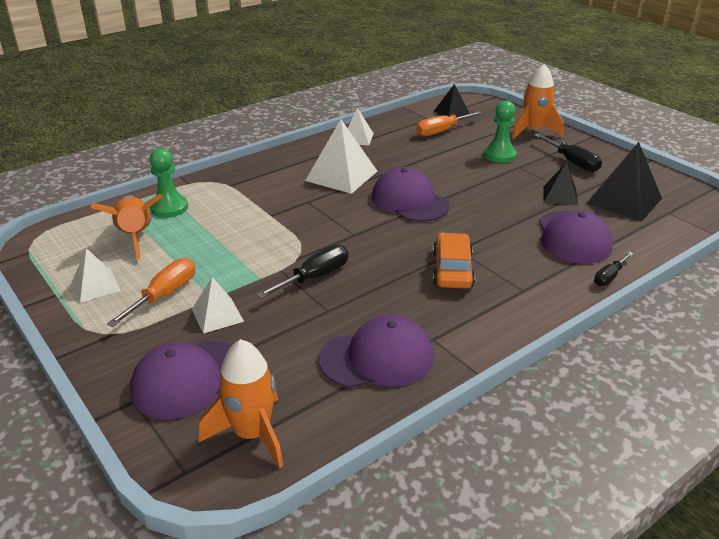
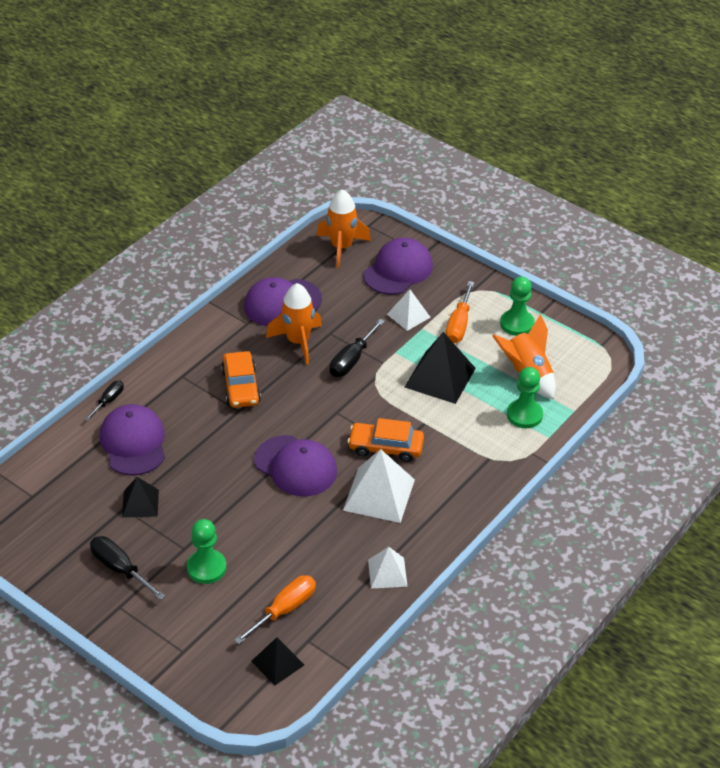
camera: 165 degrees right, 10 degrees up
(96, 286) = (517, 324): white pyramid -> green pawn
(318, 203) = (386, 447): none -> orange car
(533, 131) = (163, 633): orange rocket -> orange rocket (298, 342)
(624, 201) = (73, 506): black pyramid -> black pyramid (440, 377)

